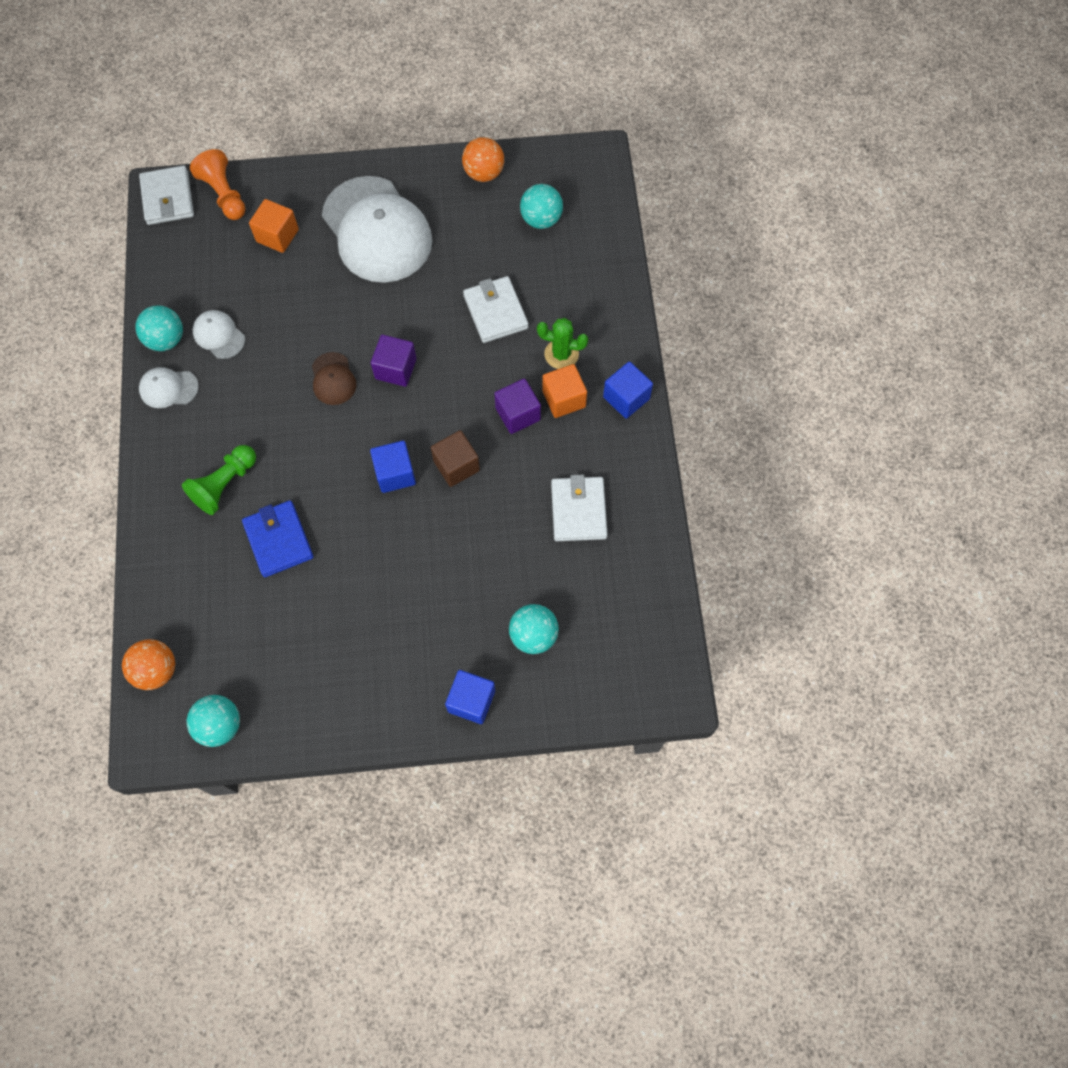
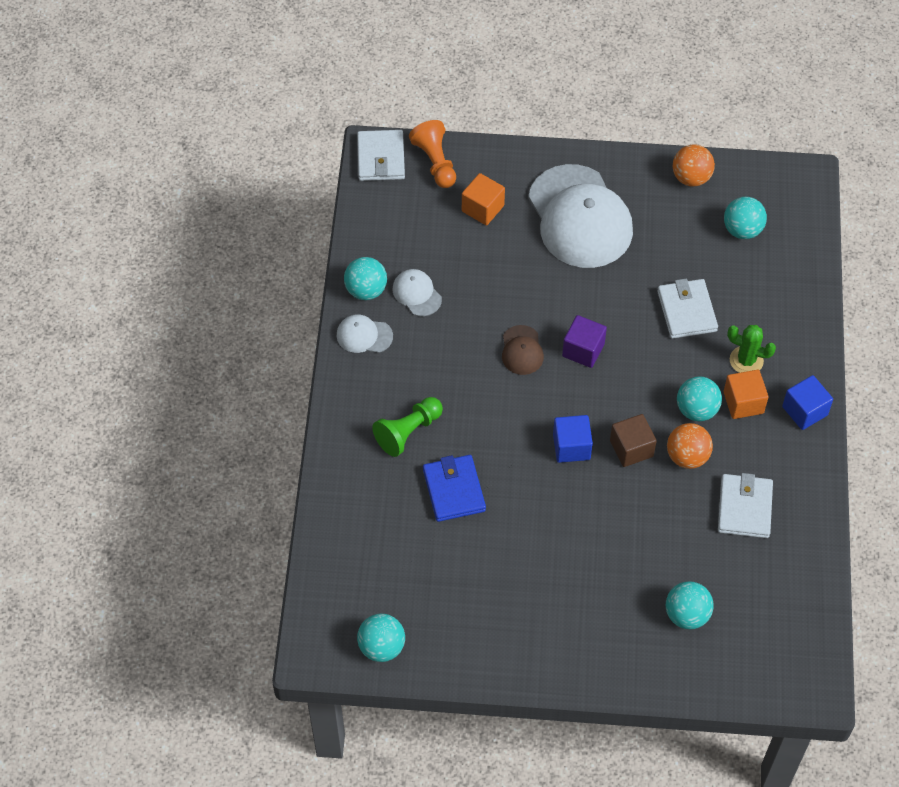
camera: 10 degrees right, 10 degrees down
(156, 670) = (327, 588): orange ball -> orange ball (687, 456)
(471, 701) = (620, 664): blue cube -> none
(518, 414) = (696, 410): purple cube -> turquoise ball

